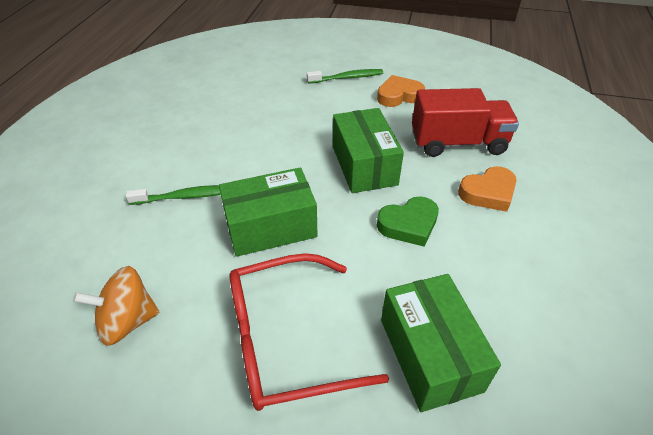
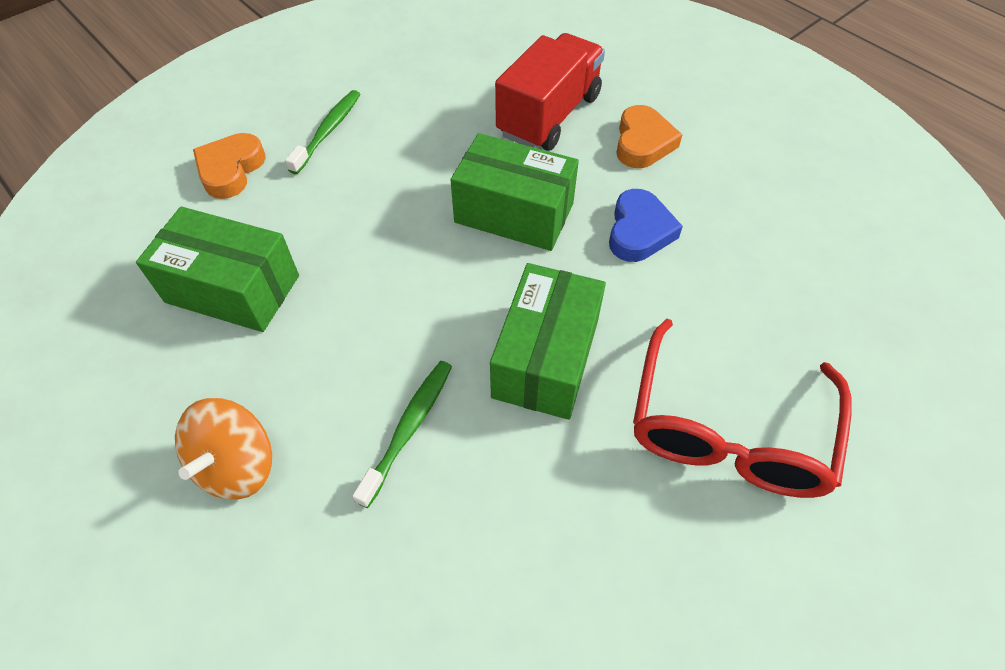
camera: 55 degrees left, 10 degrees up
(127, 321) = (595, 593): orange spinning top -> orange spinning top (237, 465)
(399, 96) = (417, 109): orange heart -> orange heart (231, 170)
(408, 224) = (639, 231): green heart -> blue heart
(429, 354) = (813, 316): green box -> green box (232, 289)

